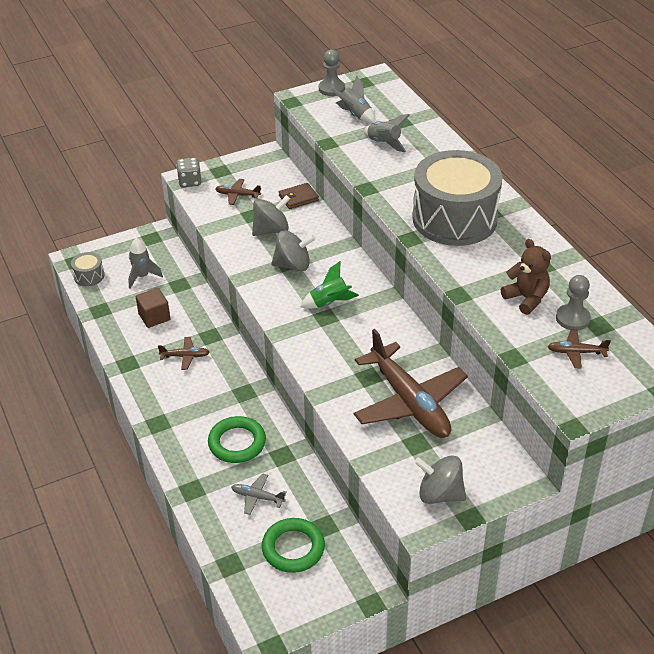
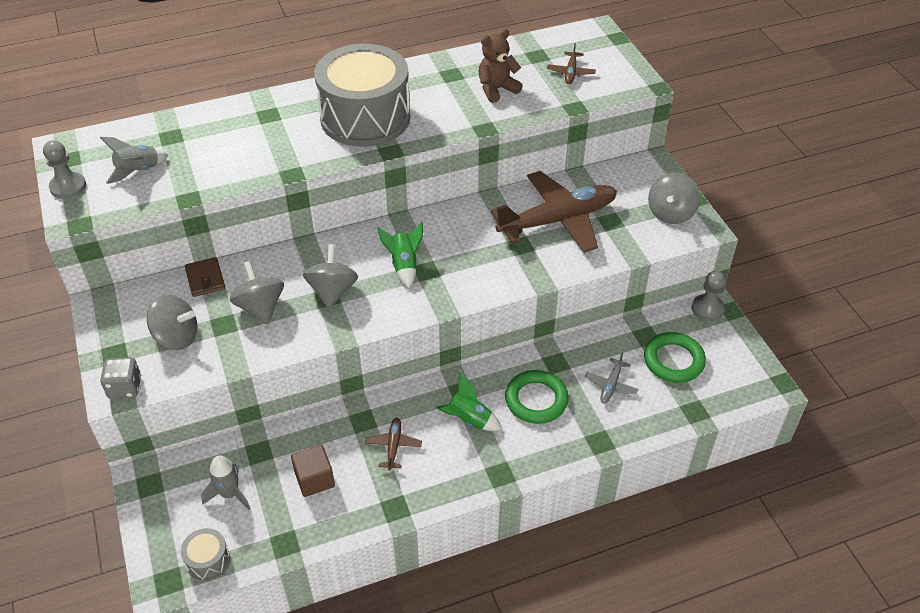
camera: 85 degrees left, 5 degrees up
(213, 399) = (469, 420): none -> green rocket
(237, 195) = (176, 337): brown plane -> grey spinning top
(384, 143) = (209, 153): grey rocket -> none
(572, 318) = (527, 68): grey pawn -> grey pawn (707, 309)

